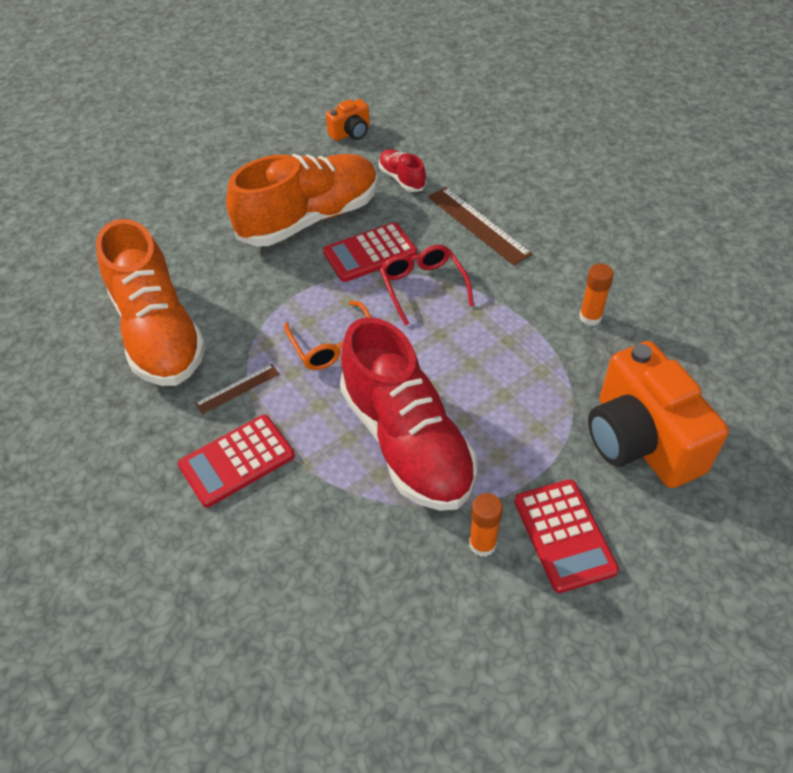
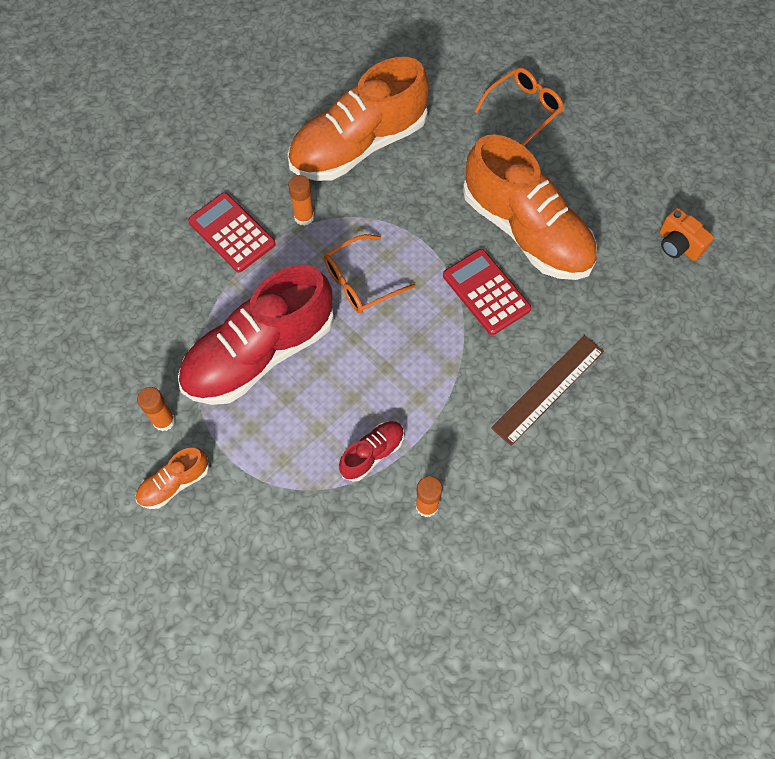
camera: 80 degrees right, 15 degrees up
(169, 204) = (523, 109): none -> orange glasses
(237, 388) = (304, 217): brown ruler -> orange glue stick
(402, 179) = (609, 306): red shoe -> red shoe (372, 453)
(423, 286) = (446, 345): red glasses -> none
(564, 535) = (174, 483): red calculator -> orange shoe
(640, 440) = (275, 550): orange camera -> none

